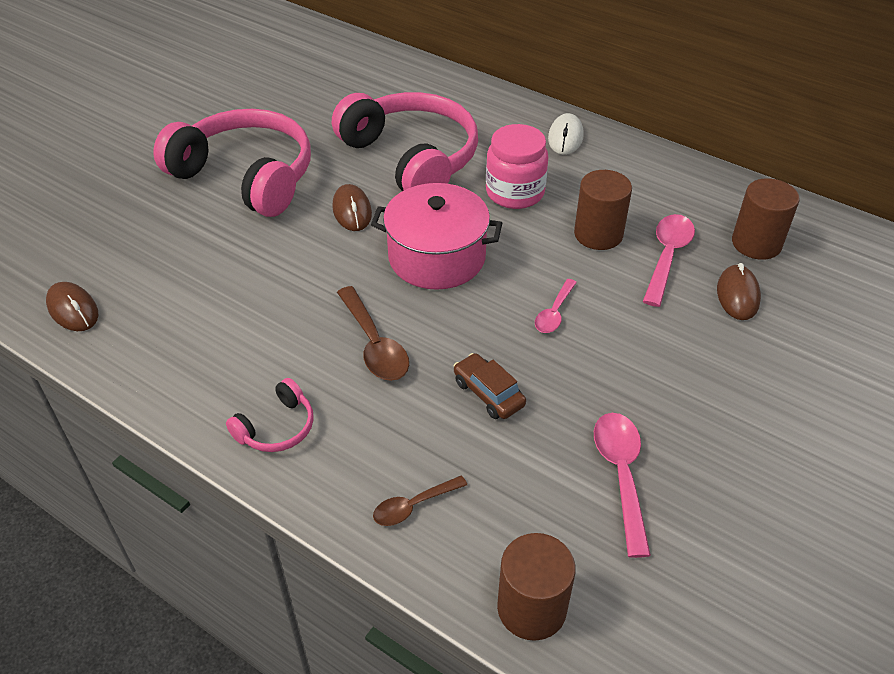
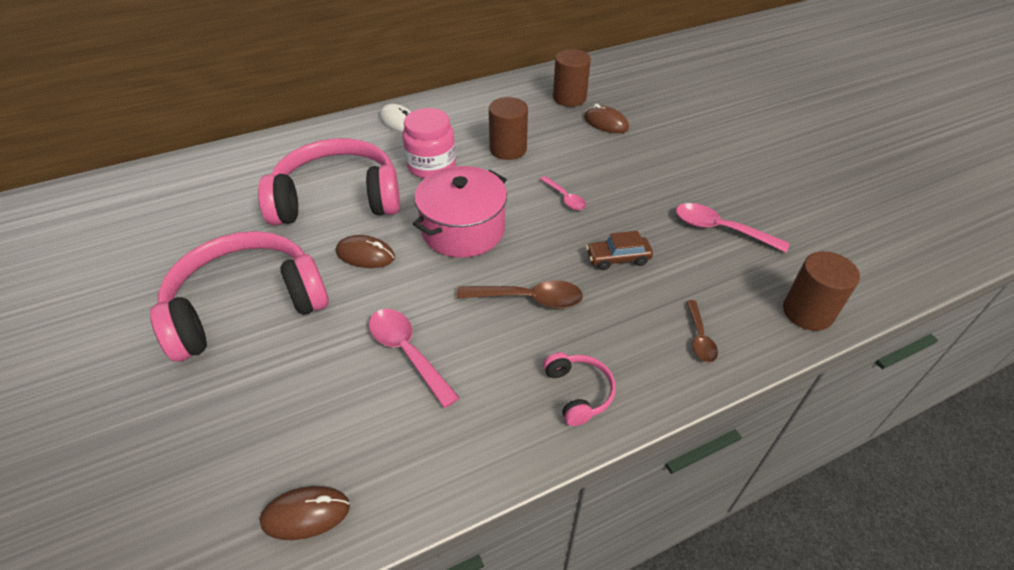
camera: 60 degrees left, 0 degrees up
(667, 256) = (552, 132): pink spoon -> pink spoon (407, 352)

